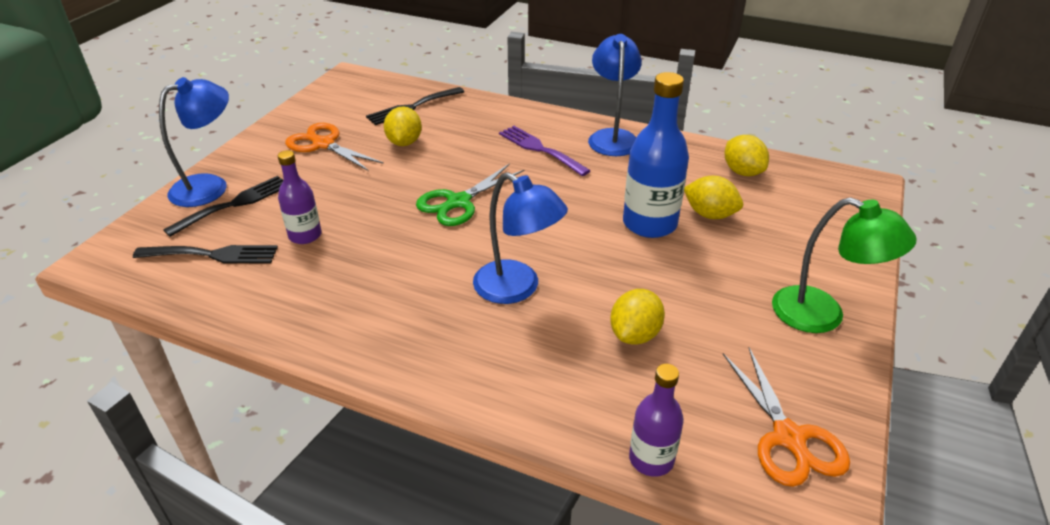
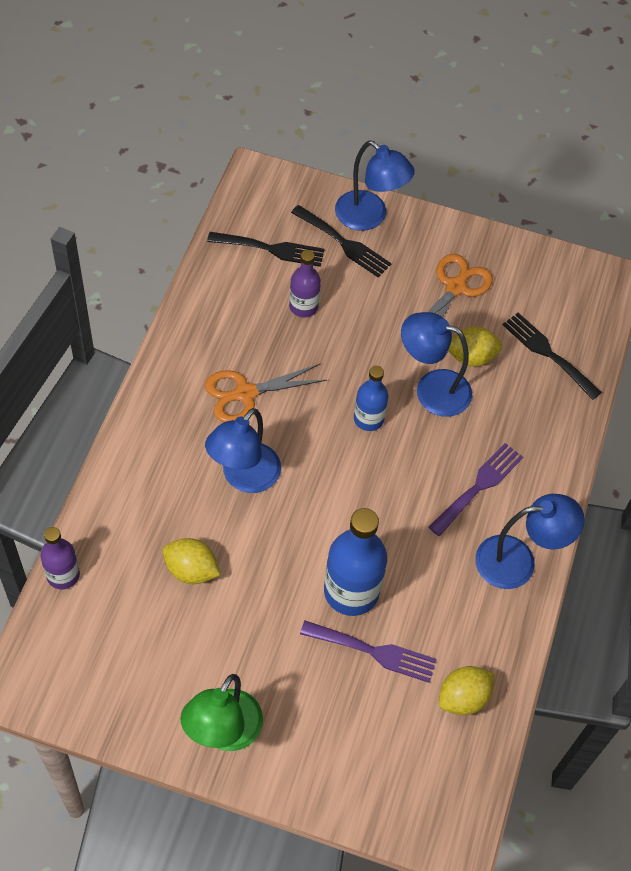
camera: 80 degrees right, 20 degrees up
(213, 255) = (271, 249): black fork -> black fork turned 75 degrees counterclockwise
(433, 165) = (432, 389): none -> blue lamp
(458, 202) = (368, 419): green scissors -> blue bottle
(710, 214) = (374, 652): yellow lemon -> purple fork
(788, 437) = (83, 675): orange scissors -> orange scissors (245, 393)

